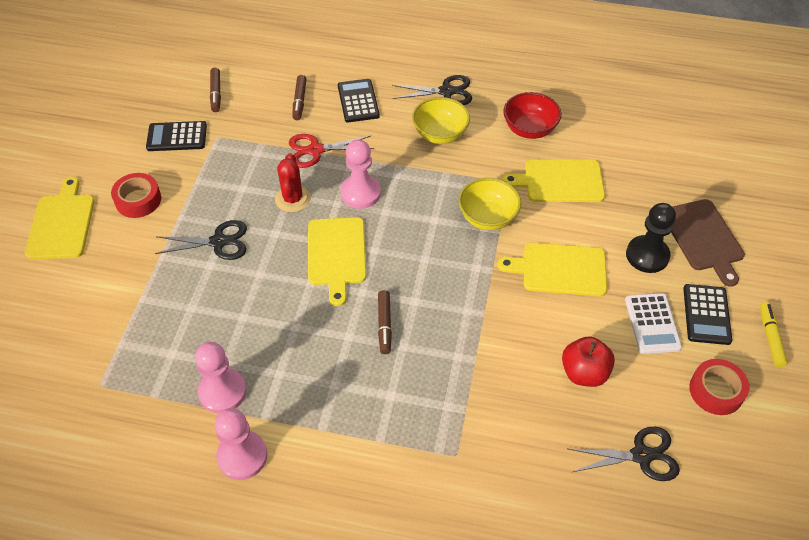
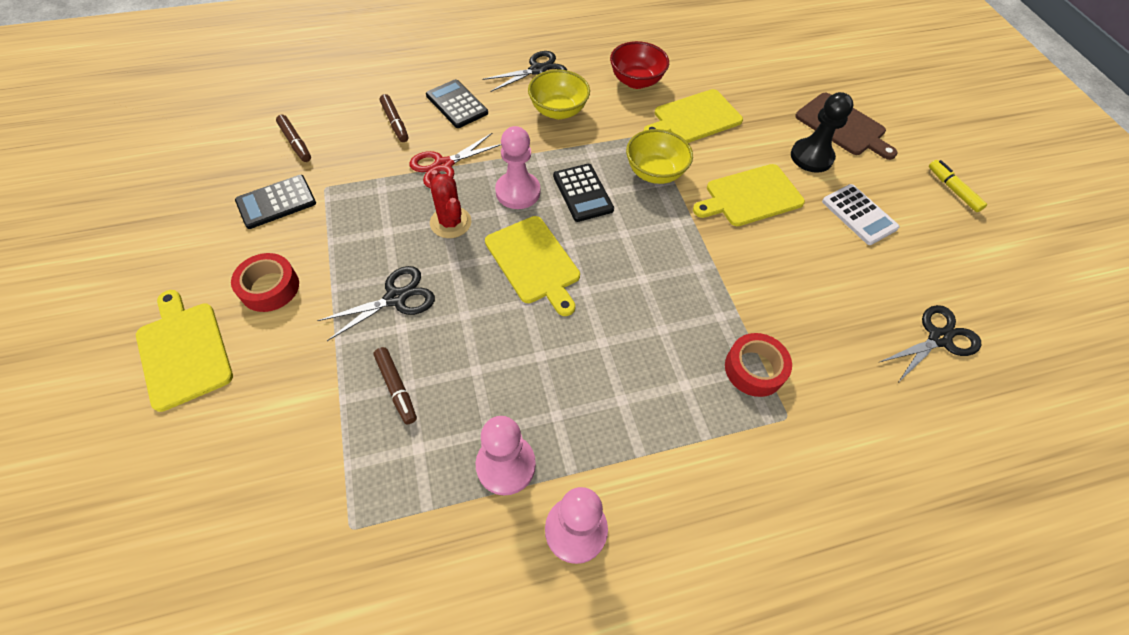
camera: 30 degrees left, 5 degrees up
(384, 325) = (629, 315): brown marker -> brown marker (396, 388)
(584, 373) = (838, 283): red apple -> none
(706, 314) = (893, 190): black calculator -> black calculator (582, 193)
(716, 391) = (949, 253): red tape -> red tape (754, 369)

